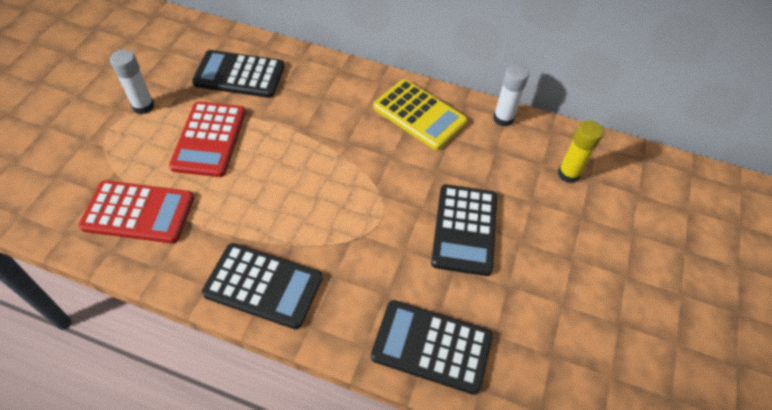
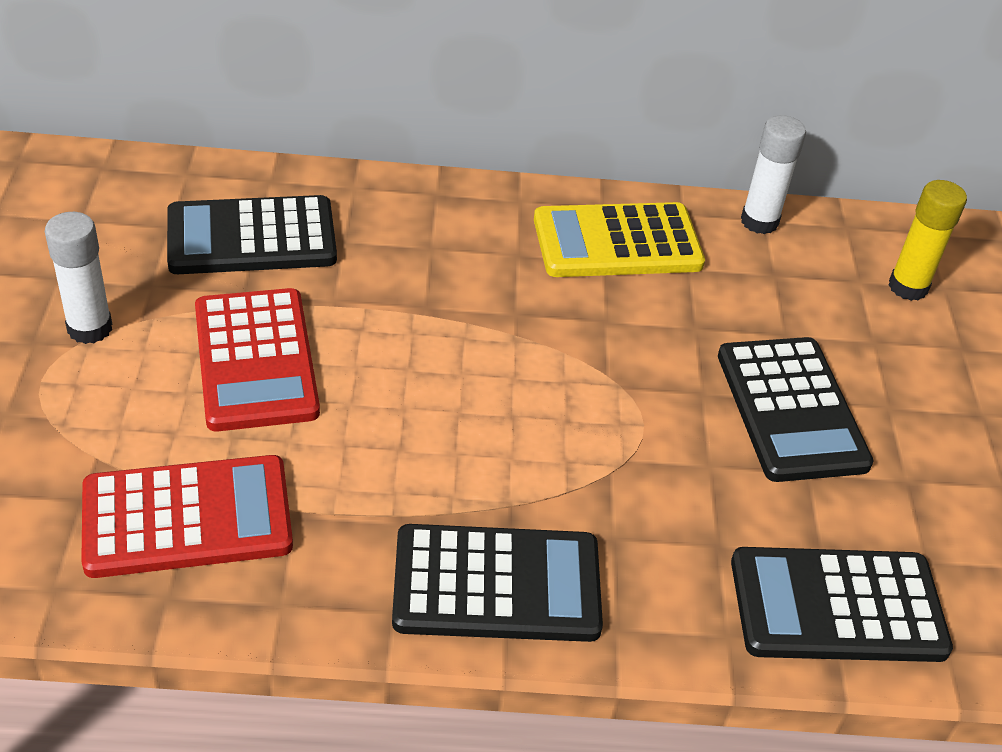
camera: 20 degrees left, 10 degrees down
(419, 115) = (617, 242): yellow calculator -> yellow calculator turned 150 degrees clockwise

